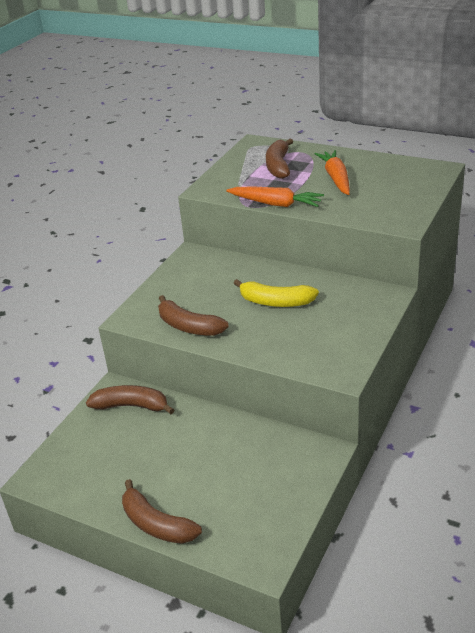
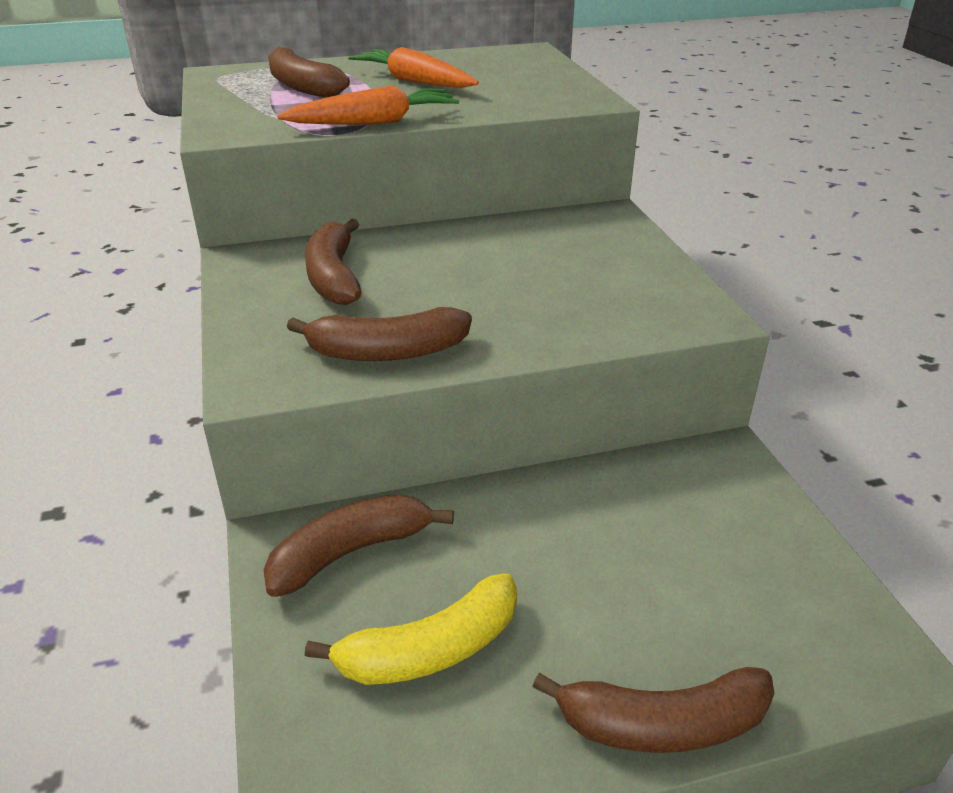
camera: 45 degrees left, 0 degrees up
(214, 279) = (334, 277): none -> brown banana
(276, 302) = (477, 271): yellow banana -> yellow banana (431, 649)

